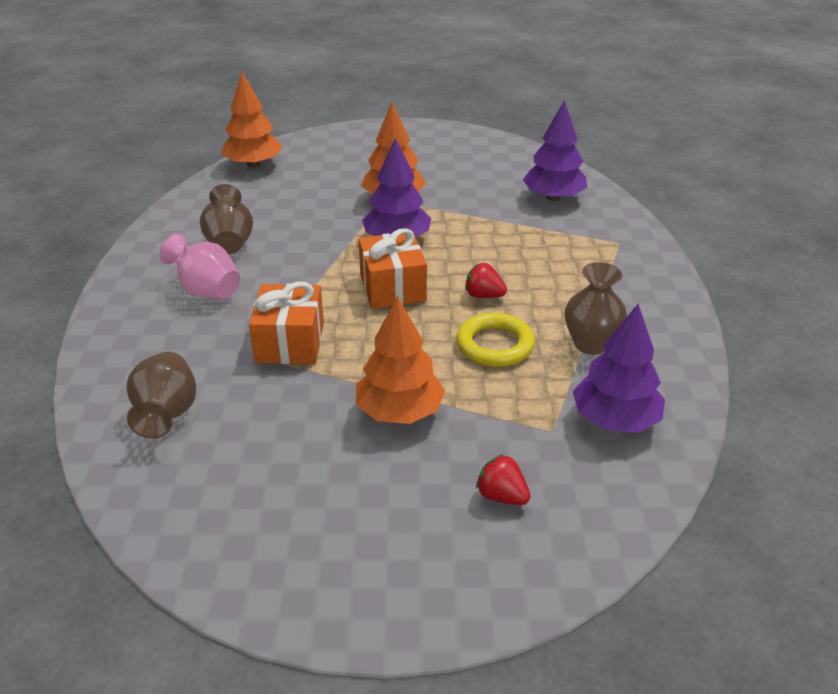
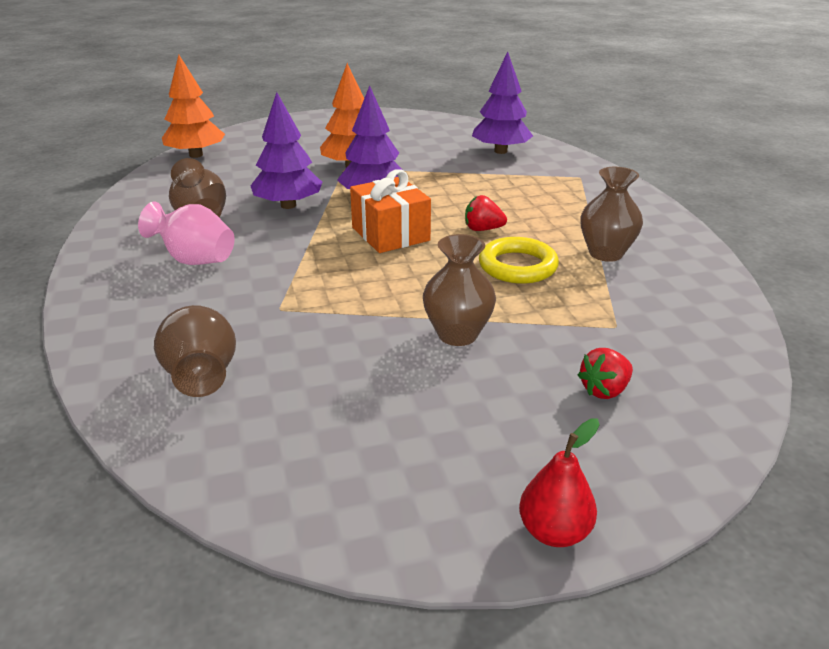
camera: 15 degrees left, 5 degrees down
(290, 342) = (309, 292): orange gift -> none
(383, 620) = (554, 532): none -> red pear
(399, 412) = (457, 334): orange tree -> brown vase
(501, 496) = (604, 390): red strawberry -> red strawberry turned 60 degrees counterclockwise
(615, 420) = (668, 309): purple tree -> purple tree (288, 205)

